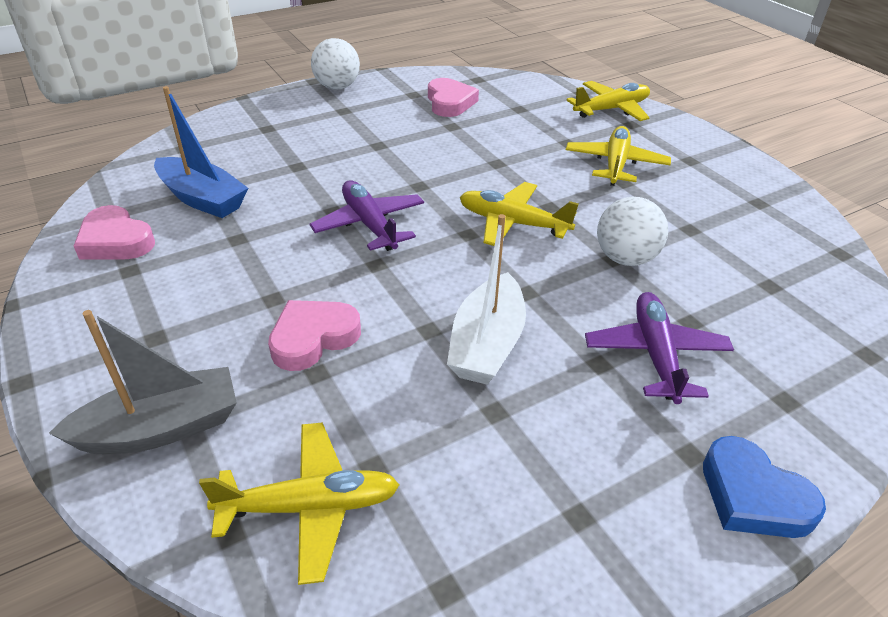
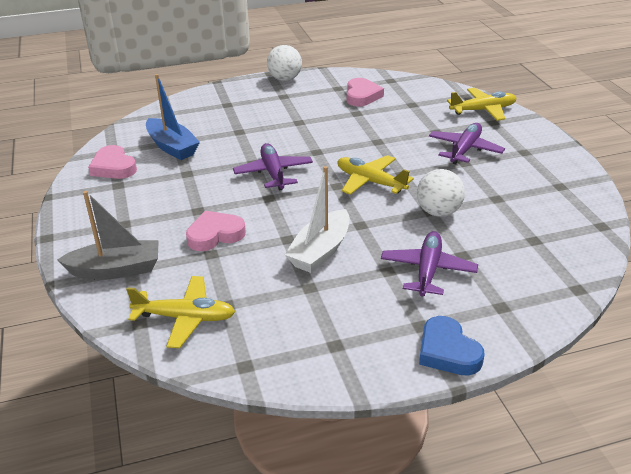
camera: 15 degrees right, 5 degrees down
(615, 164) = (464, 150): yellow plane -> purple plane

